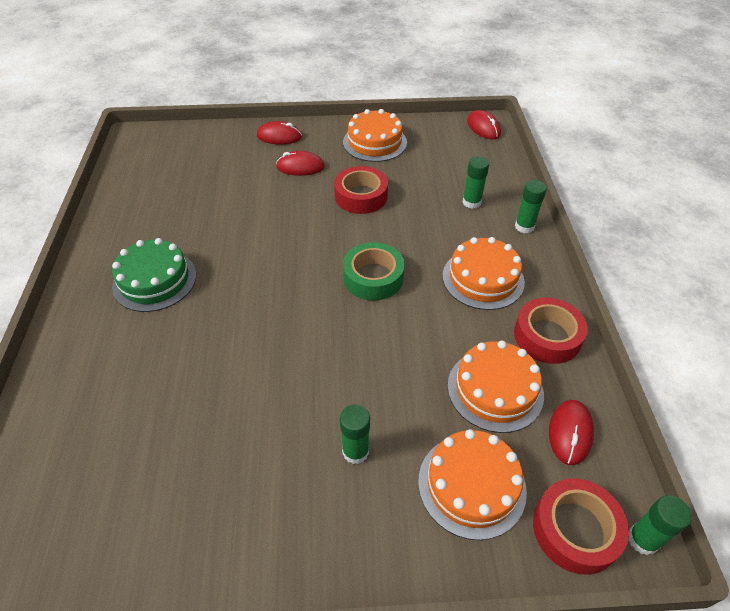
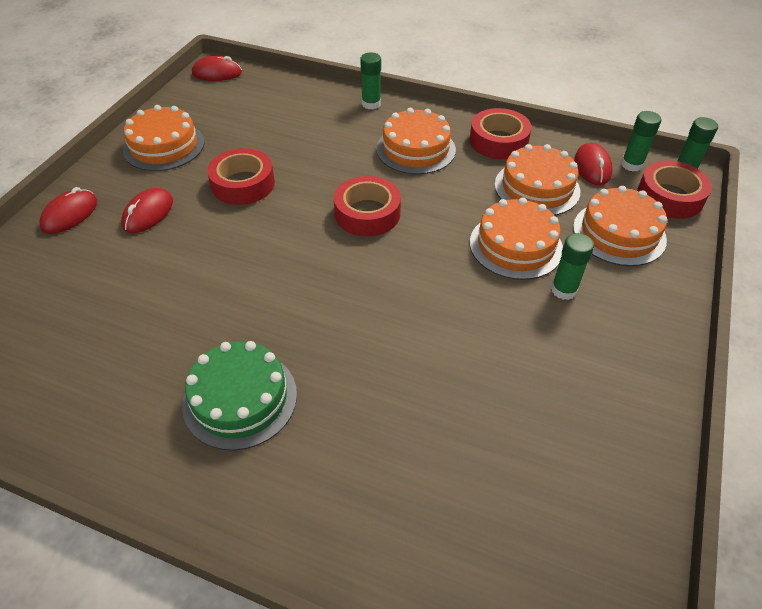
camera: 65 degrees left, 0 degrees up
(373, 277) = (367, 213): green tape -> red tape
(396, 395) = (515, 245): none -> orange cake
(471, 202) = (316, 119): green glue stick -> green glue stick (631, 165)
(570, 433) = (592, 167): red mouse -> red mouse turned 45 degrees clockwise

